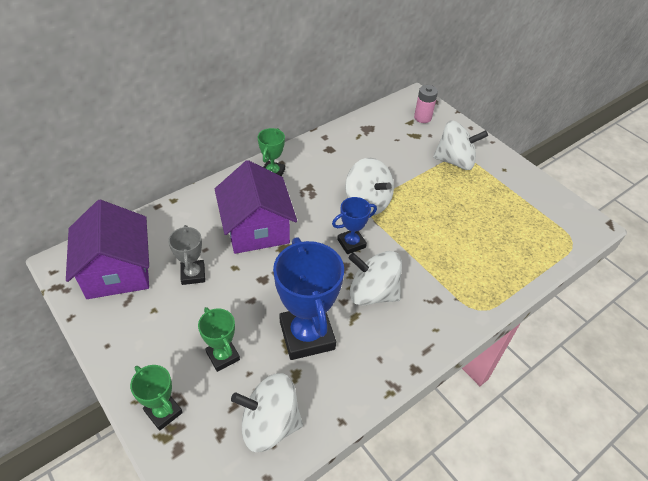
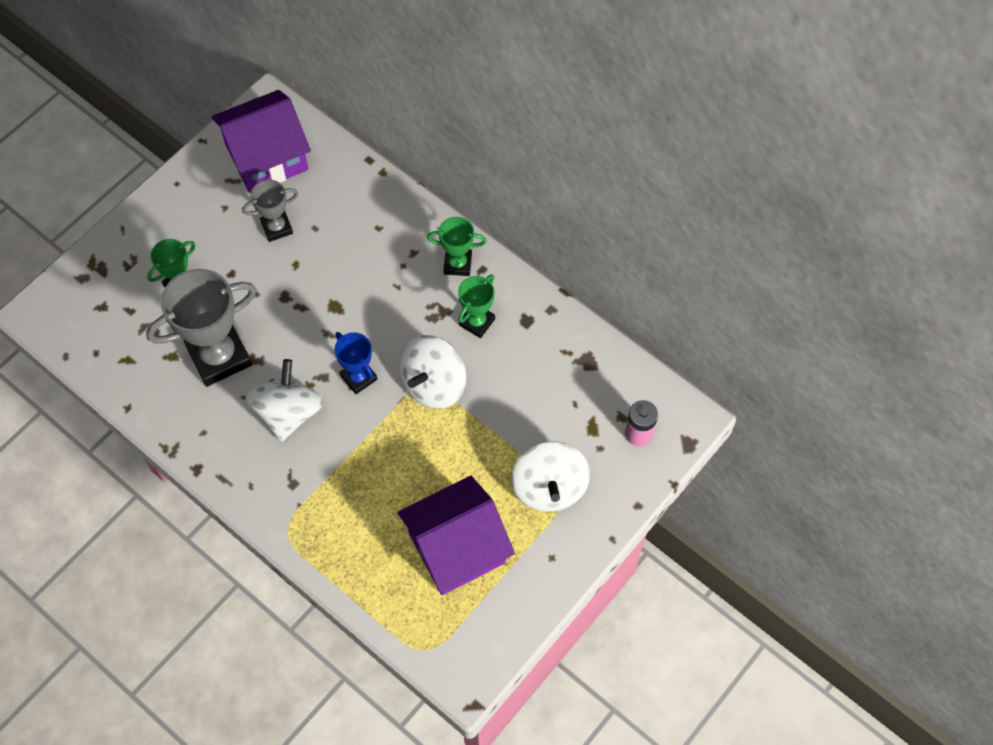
camera: 80 degrees right, 15 degrees up
(163, 412) = (115, 255): green trophy -> green trophy (477, 322)
(257, 228) = (358, 271): purple house -> purple house (457, 548)
(269, 424) = (116, 345): white spinning top -> none
(307, 335) = (219, 356): blue trophy -> grey trophy

